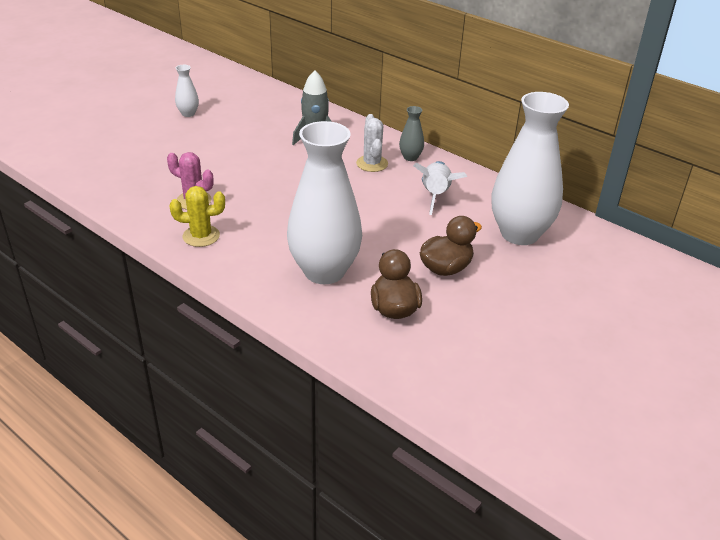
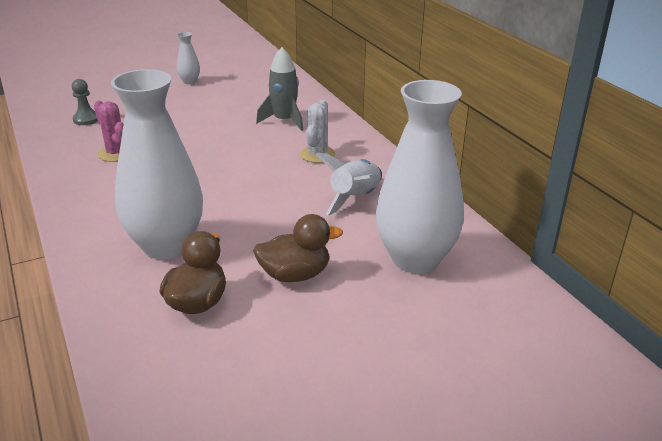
camera: 25 degrees right, 5 degrees down
(126, 173) = (86, 119): none -> grey pawn
(201, 236) = (89, 185): yellow cactus -> none
(410, 157) = (363, 156): grey vase -> none

